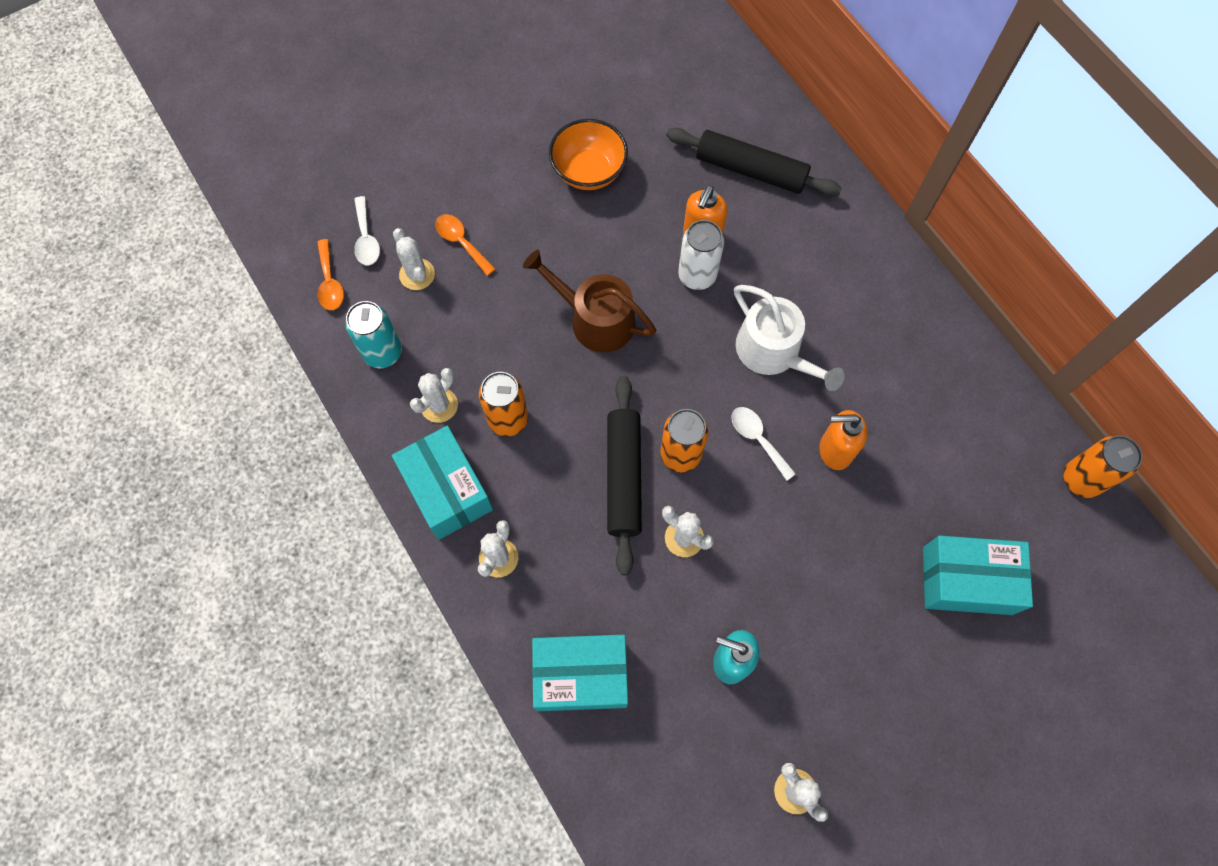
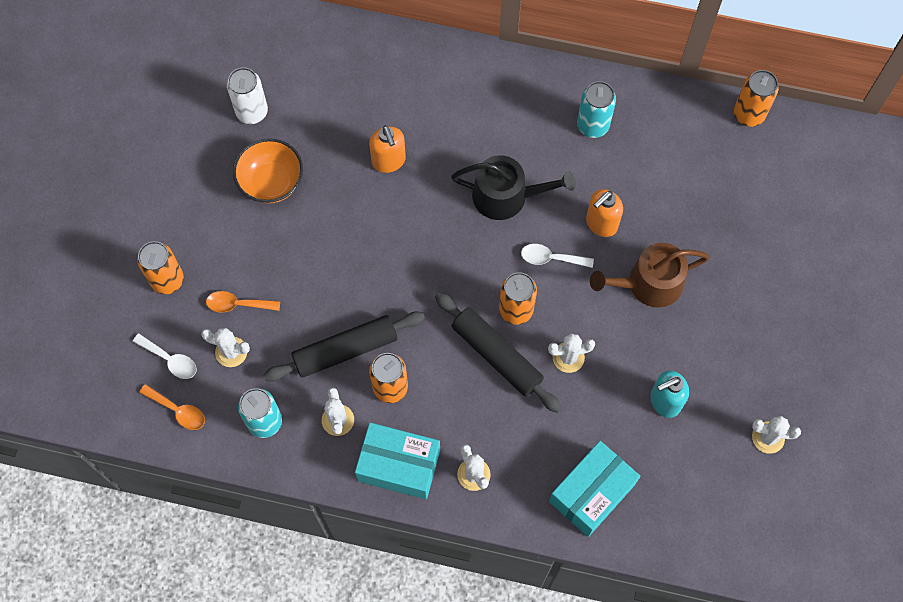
camera: 45 degrees left, 0 degrees up
(429, 176) = (167, 280): none -> orange can
(595, 319) = (378, 275): brown watering can -> brown watering can (648, 283)
(697, 275) = (412, 189): white can -> white can (252, 112)
(750, 170) = (375, 90): black rolling pin -> black rolling pin (345, 350)
(773, 352) = (507, 196): white watering can -> black watering can
(915, 360) = (593, 125): none -> turquoise can
(967, 580) = (744, 231): turquoise box -> none

